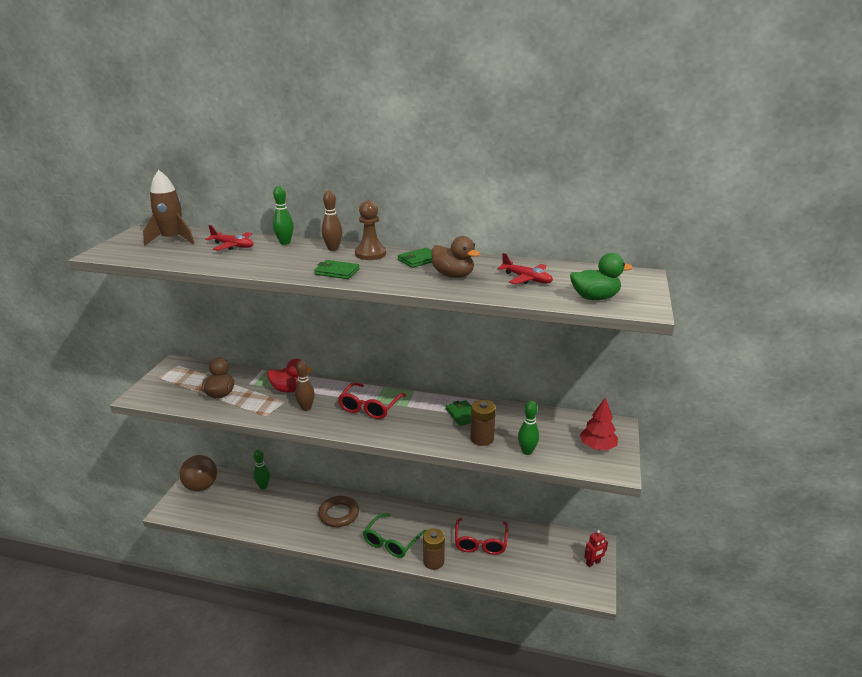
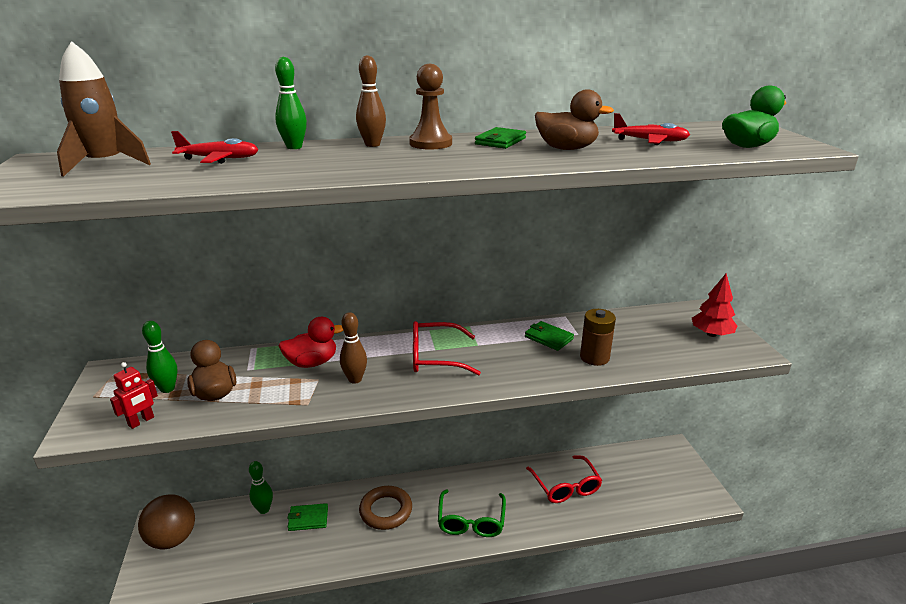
camera: 25 degrees left, 0 degrees up
(337, 272) = (418, 164): green wallet -> green wallet (308, 519)
(369, 407) = (435, 357): red glasses -> red glasses turned 90 degrees clockwise
(433, 561) = (533, 526): brown battery -> none
(527, 451) = (653, 358): green bowling pin -> green bowling pin (167, 389)
(593, 563) = (685, 468): red robot -> red robot (141, 421)

